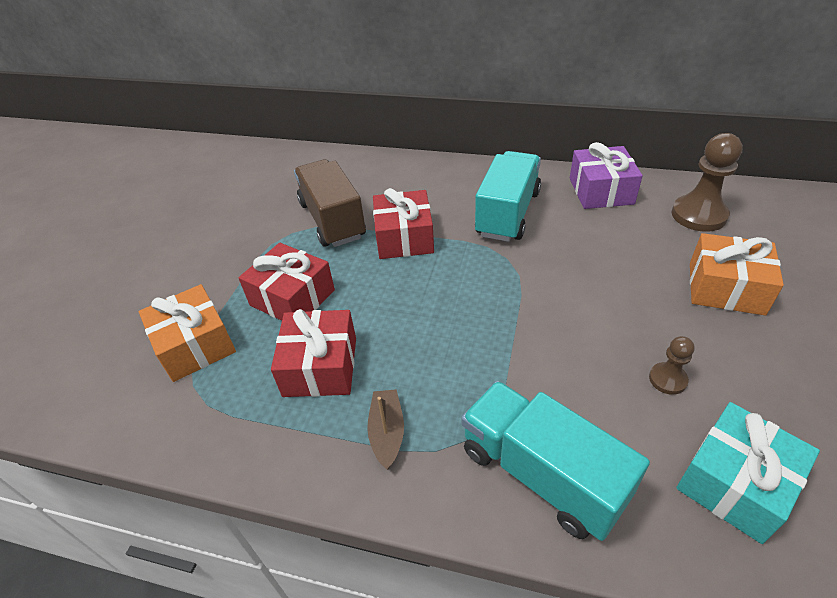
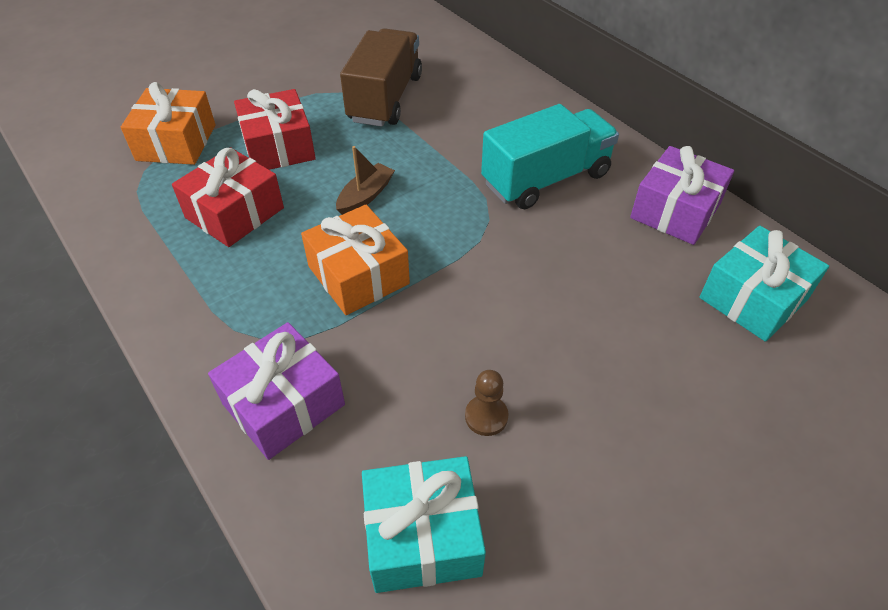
camera: 35 degrees right, 5 degrees up
(387, 432) = (219, 292): brown boat -> brown boat (365, 196)
(404, 238) = (424, 148): red gift -> none
(541, 474) = (283, 404): turquoise truck -> purple gift
(698, 215) = (753, 298): brown pawn -> turquoise gift
(725, 288) = (670, 384): orange gift -> orange gift (358, 275)

